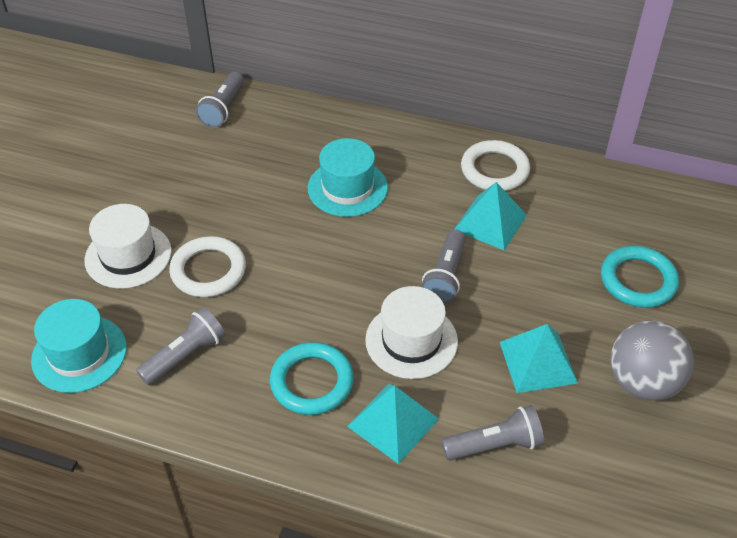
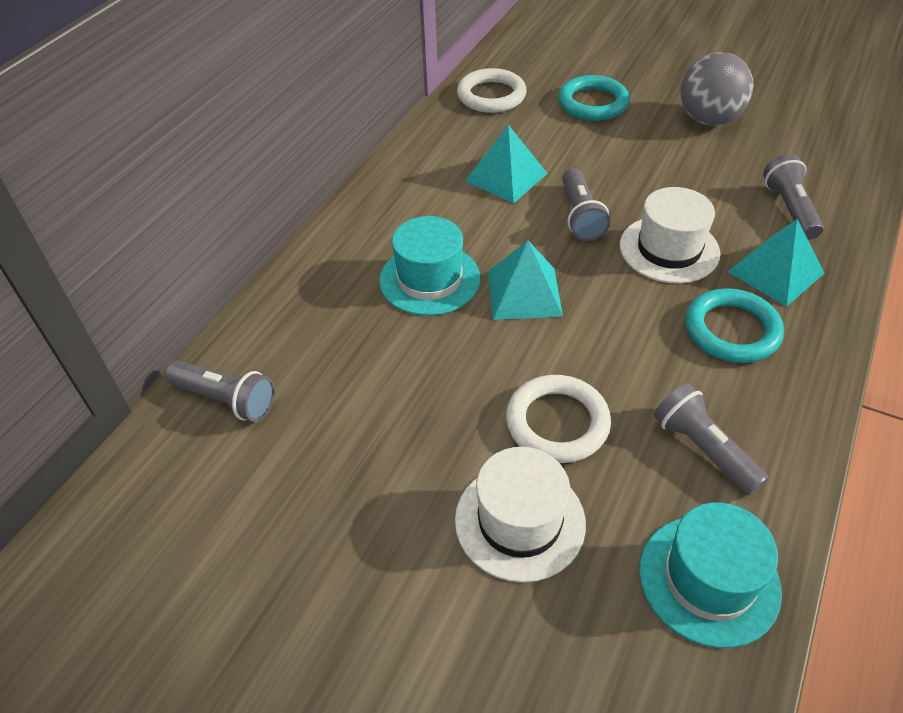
camera: 80 degrees left, 0 degrees up
(445, 276) = (580, 216): grey flashlight -> grey flashlight turned 60 degrees clockwise
(494, 170) = (428, 164): white ring -> white ring (491, 96)
(538, 362) = (691, 171): turquoise pyramid -> turquoise pyramid (524, 293)

